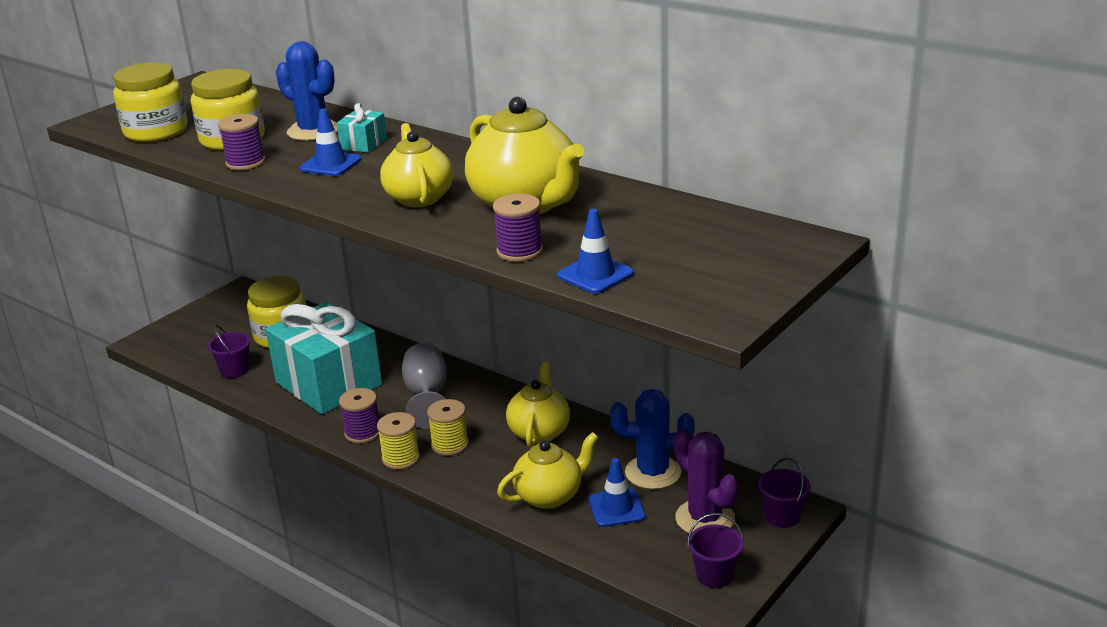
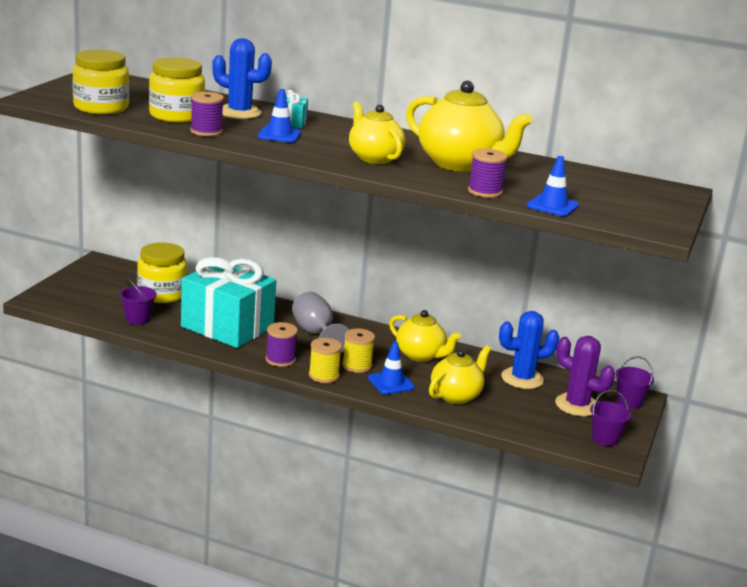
camera: 20 degrees left, 5 degrees down
(539, 432) = (421, 355): yellow teapot -> yellow teapot turned 135 degrees clockwise
(616, 508) = (510, 401): blue traffic cone -> blue traffic cone (391, 383)

